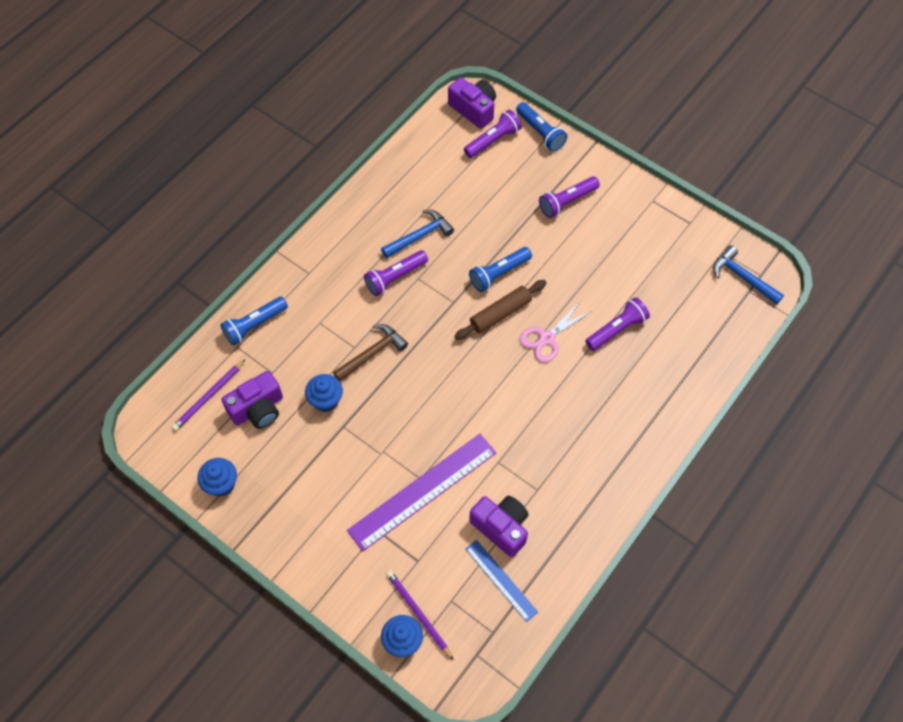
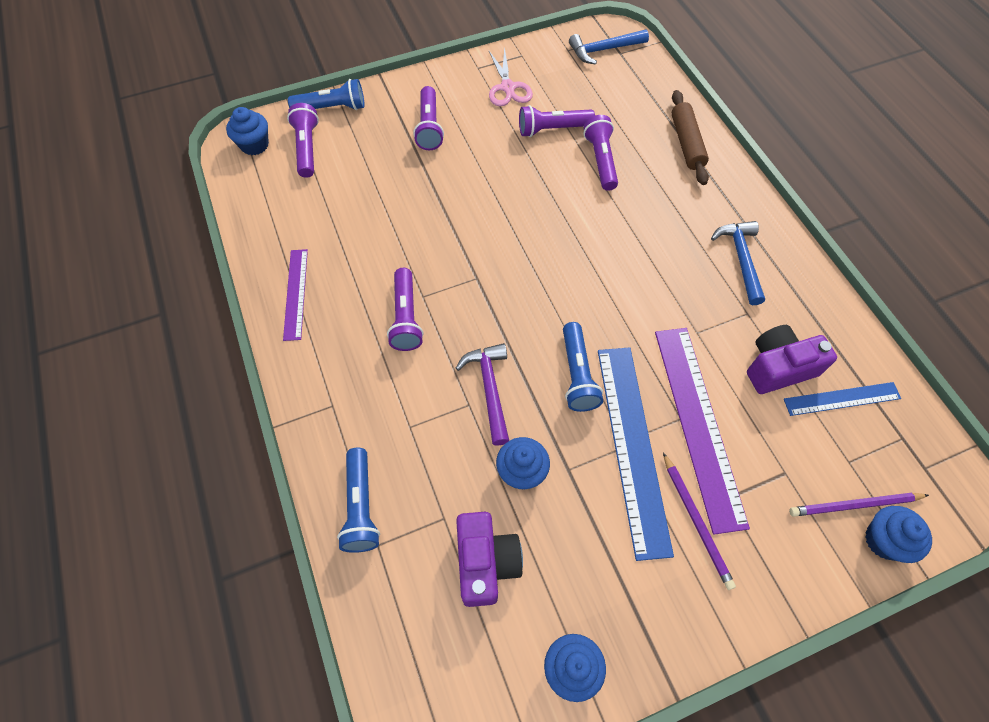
camera: 60 degrees left, 0 degrees up
(209, 397) = (429, 621): purple pencil -> purple pencil (696, 522)
(372, 353) = (489, 388): brown hammer -> purple hammer
(373, 206) = (295, 293): none -> purple ruler
(381, 457) = (633, 446): none -> blue ruler
(420, 236) = (370, 267): blue hammer -> blue hammer (740, 259)
(474, 109) = (254, 145): purple camera -> blue cupcake
(499, 274) = (471, 221): blue flashlight -> blue flashlight (577, 374)
(500, 314) = (520, 243): brown rolling pin -> brown rolling pin (686, 143)
(547, 338) = (575, 219): pink scissors -> pink scissors (508, 87)
(624, 282) = (552, 129): none -> purple flashlight

